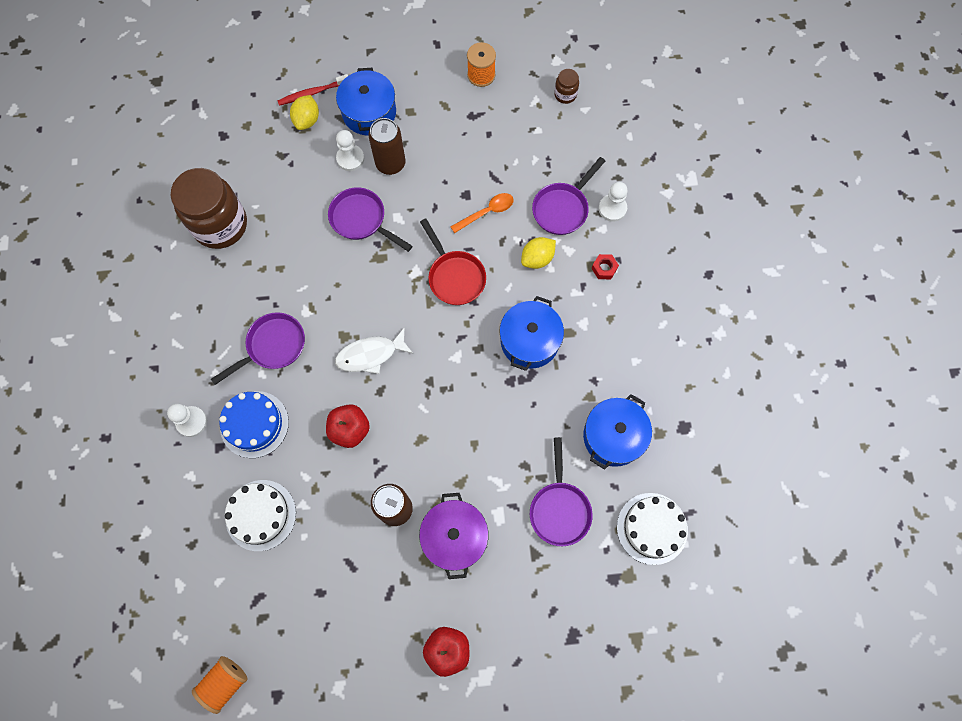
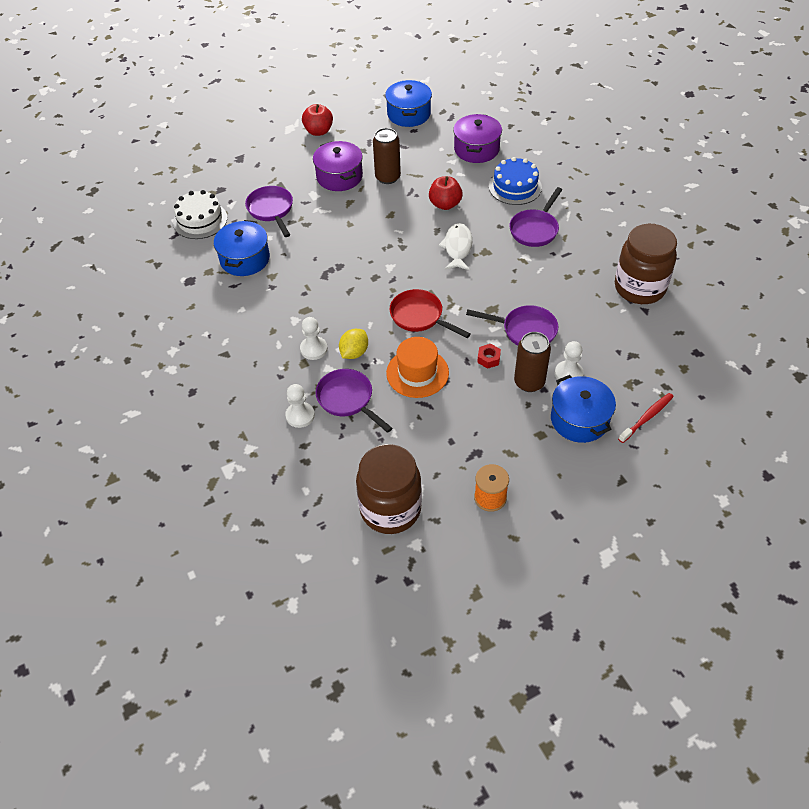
camera: 160 degrees right, 20 degrees down
(191, 421) = (559, 175): white pawn -> white pawn (314, 349)
(225, 682) = (446, 84): orange spool -> none
(260, 515) = (476, 149): white cake -> purple pot
(307, 120) = (632, 392): yellow lemon -> none
(370, 355) = (457, 247): white fish -> white fish turned 45 degrees counterclockwise
(486, 212) = (417, 373): orange spoon -> orange hat
(529, 341) = (335, 295): blue pot -> blue pot (409, 114)
(562, 208) = (348, 400): purple pan -> purple pan turned 60 degrees counterclockwise
(565, 95) = (390, 509): brown jar -> brown jar, size x2.34
(604, 268) = (290, 364): red nut -> red nut (488, 359)

